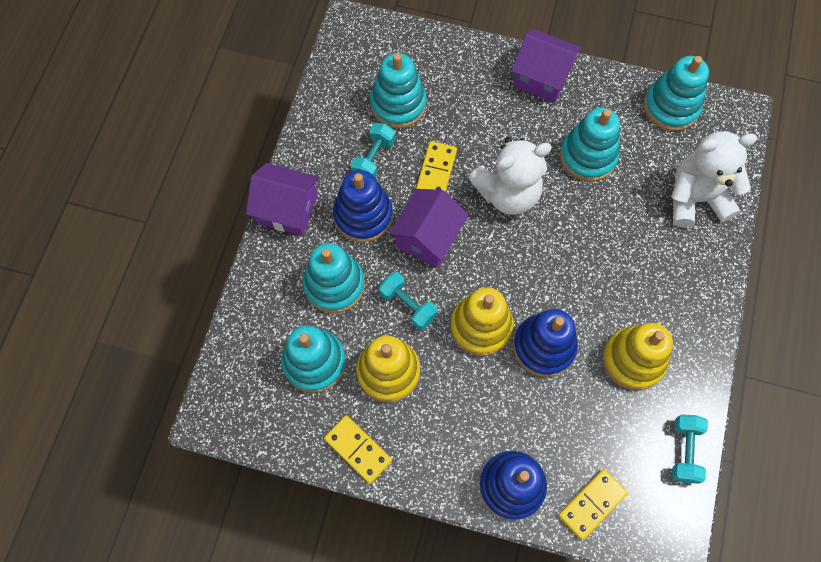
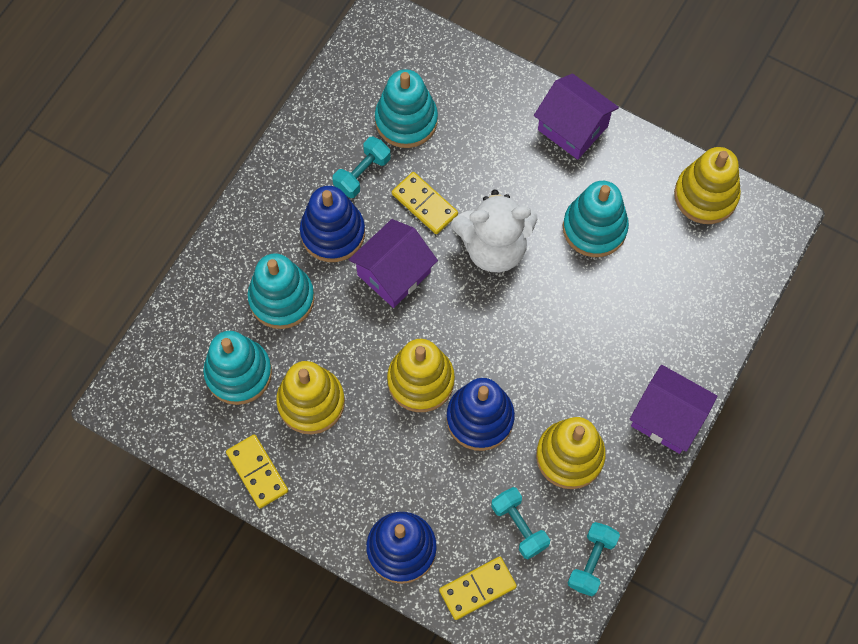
camera: 15 degrees right, 0 degrees up
(287, 209) = (255, 207): purple house -> purple house (667, 418)
(408, 305) = (351, 339): turquoise dumbbell -> turquoise dumbbell (519, 526)
(436, 171) = (424, 204): yellow domino -> yellow domino turned 75 degrees counterclockwise
(671, 107) = (705, 195): turquoise stacking toy -> yellow stacking toy
(695, 198) = (697, 303): white teddy bear -> none

